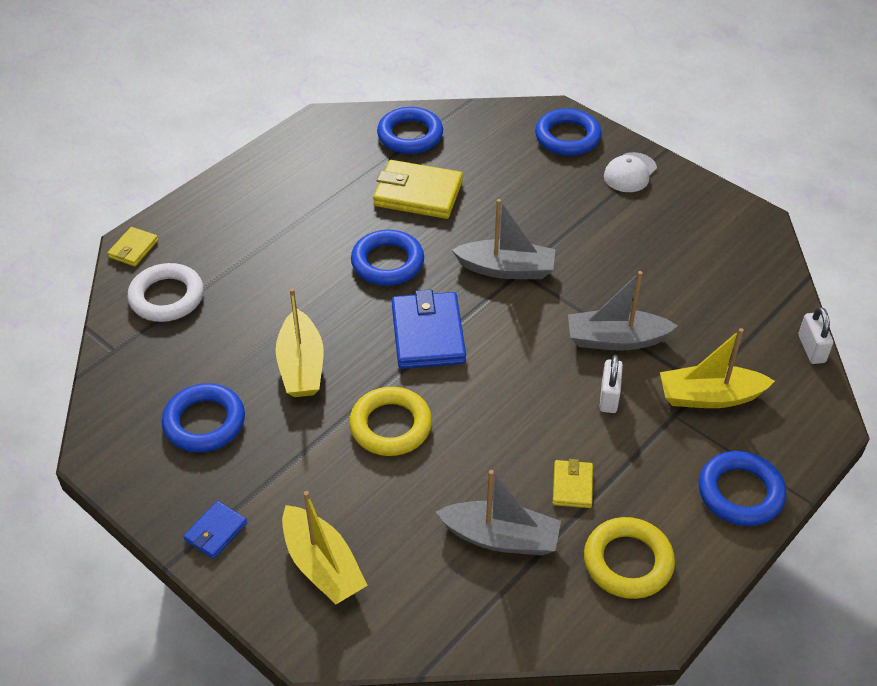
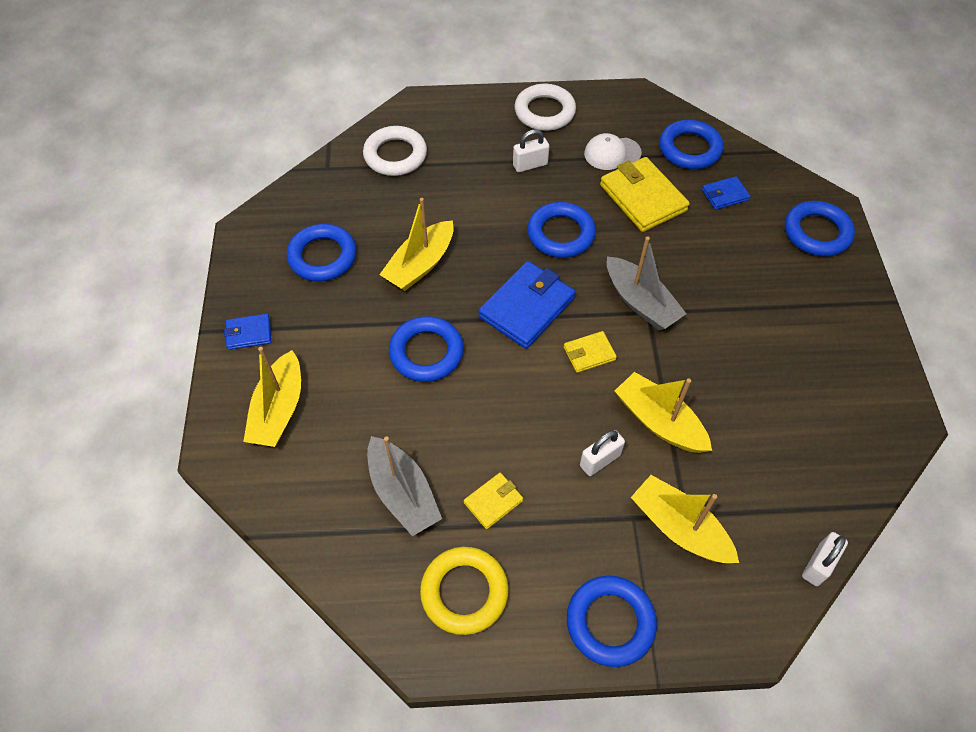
camera: 45 degrees right, 10 degrees up
(133, 249) = (413, 108): yellow wallet -> yellow wallet (589, 353)
(259, 179) = (544, 112): none -> white ring
(298, 227) = (530, 165): none -> white padlock
(391, 426) = (426, 352): yellow ring -> blue ring
(475, 152) = (725, 195): none -> blue wallet
(616, 340) = (659, 421): grey boat -> yellow boat
(630, 173) = (836, 298): white cap -> white cap (612, 153)

